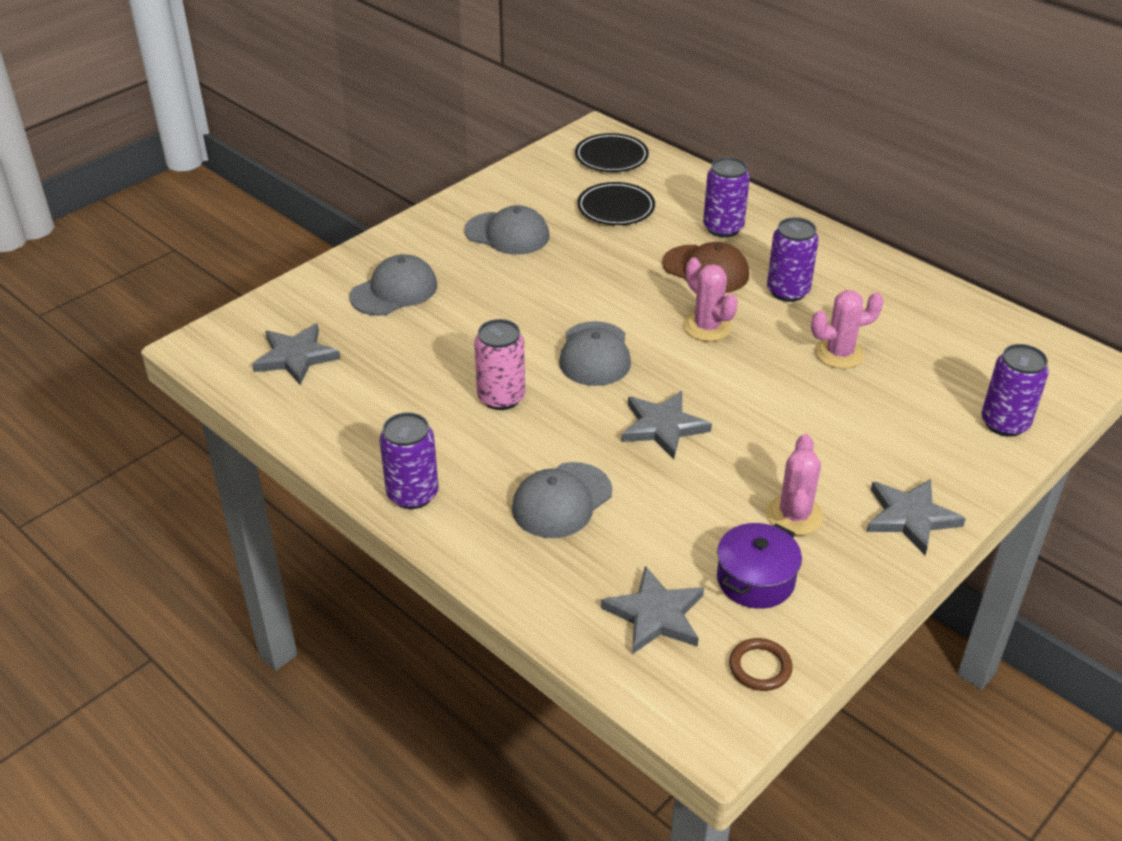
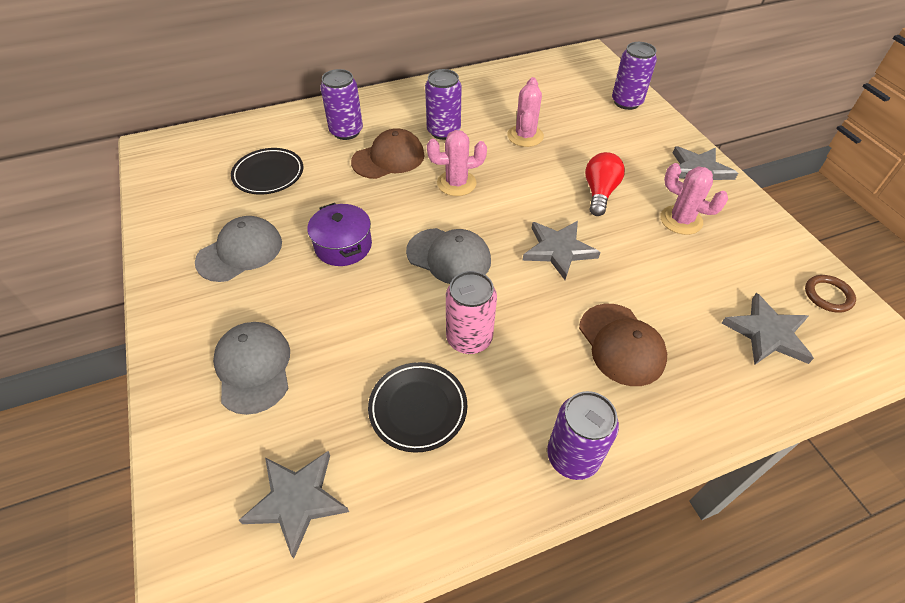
camera: 65 degrees left, 10 degrees up
(561, 500) = (621, 344): grey cap -> brown cap
(611, 157) = (197, 151): black plate -> black plate (418, 408)
(755, 580) = (741, 264): purple pot -> purple pot (343, 246)
(786, 437) = (599, 193): none -> red light bulb

